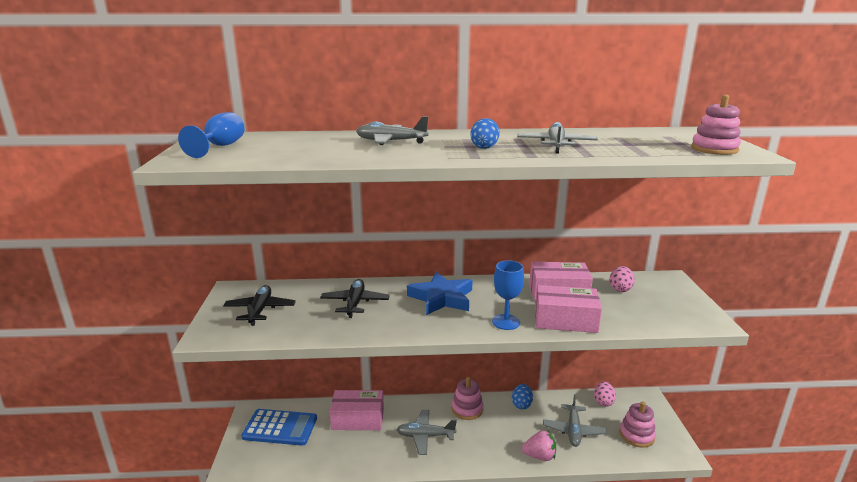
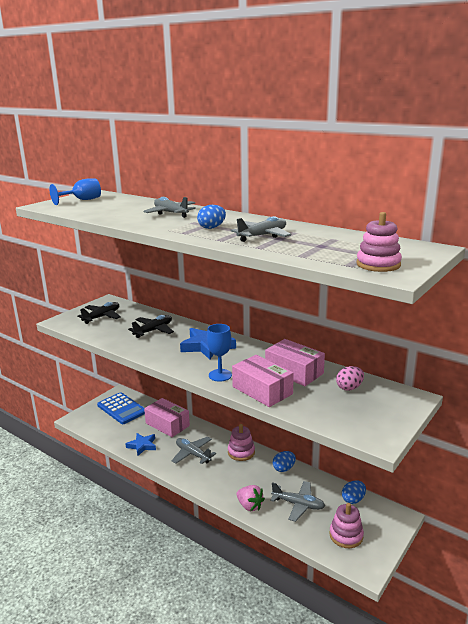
camera: 40 degrees right, 0 degrees up
(360, 456) = (142, 446): none -> blue star
(573, 430) = (298, 505): grey plane -> grey plane turned 120 degrees counterclockwise
(603, 402) = (353, 499): pink egg -> blue egg

